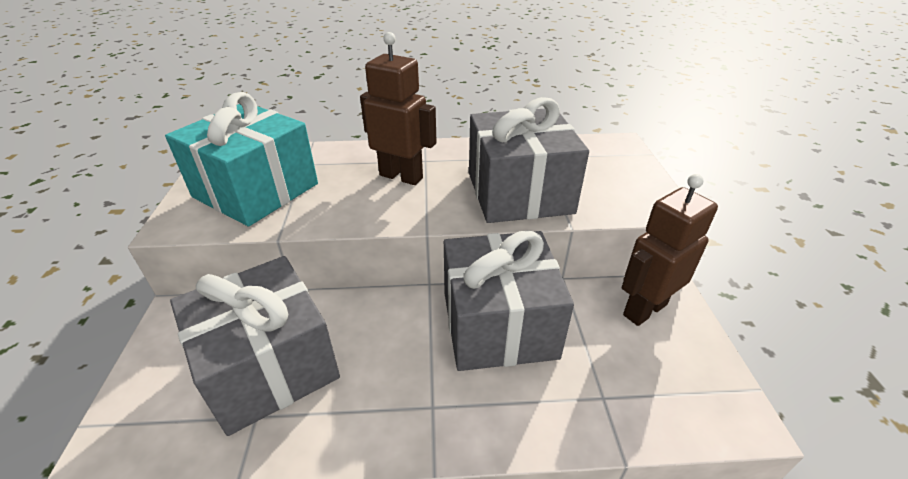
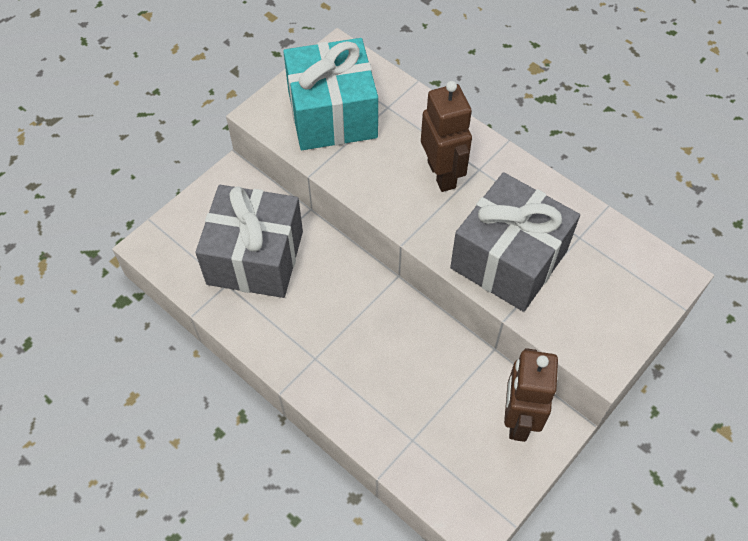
camera: 45 degrees right, 20 degrees up
(498, 324) = (407, 343): grey gift -> none
(644, 309) = (518, 419): brown robot -> brown robot turned 90 degrees counterclockwise

